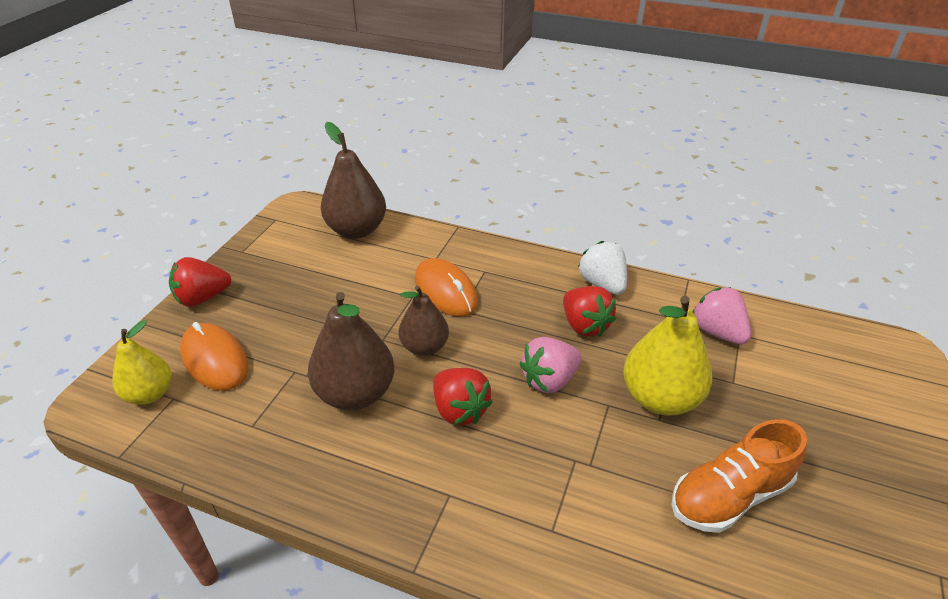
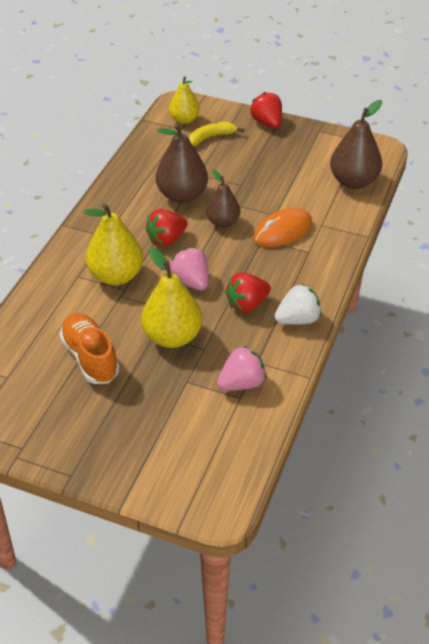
camera: 90 degrees right, 5 degrees up
(215, 359) = (211, 137): orange mouse -> yellow banana
(546, 472) = (116, 276): none -> yellow pear

